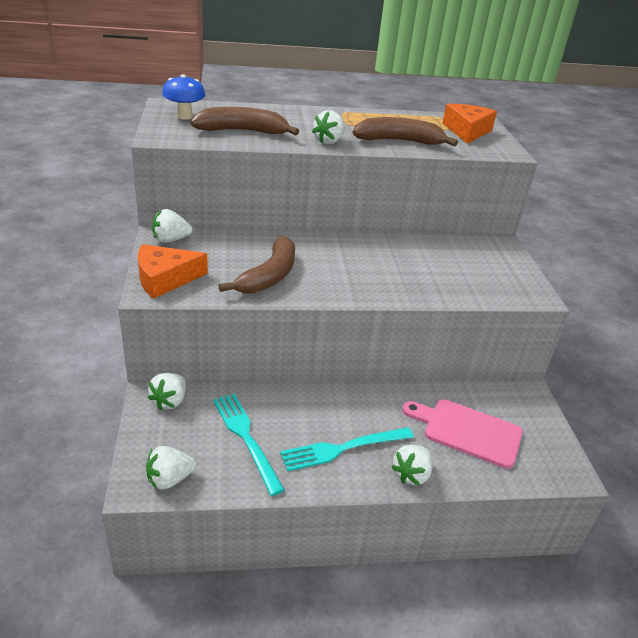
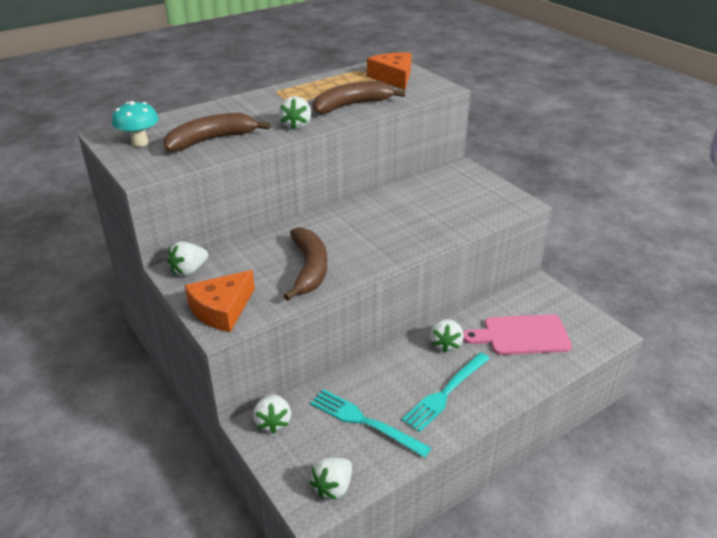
camera: 25 degrees left, 0 degrees up
(184, 116) = (140, 143): blue mushroom -> turquoise mushroom
(411, 474) = (510, 388): white strawberry -> white strawberry (446, 344)

